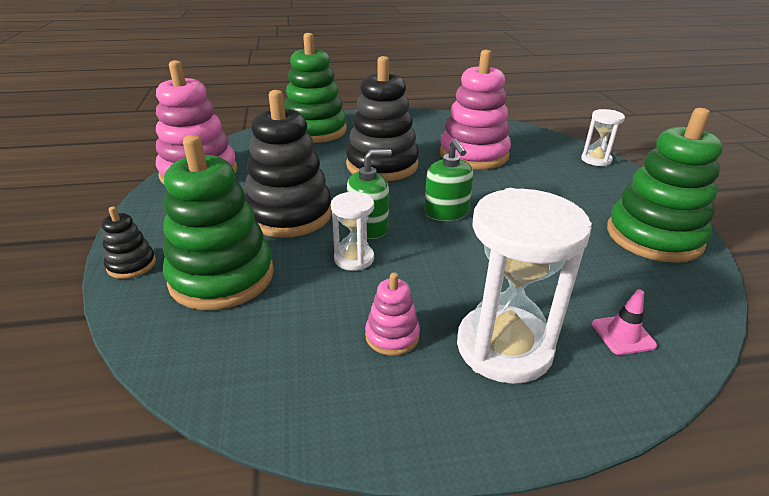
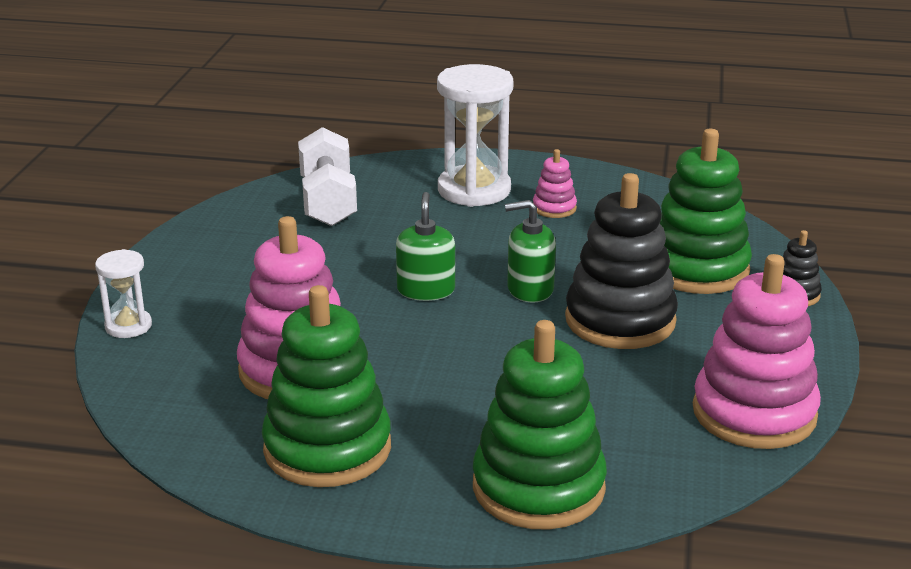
camera: 160 degrees left, 5 degrees down
(354, 259) = (560, 262): white hourglass -> none
(382, 165) = (458, 376): black stacking toy -> none
(623, 335) = (377, 182): pink traffic cone -> none
(630, 289) = (328, 201): none -> white dumbbell
(653, 236) = (235, 230): green stacking toy -> green stacking toy (327, 448)

